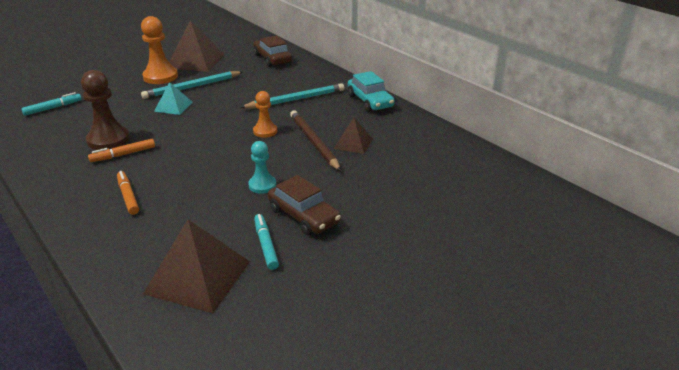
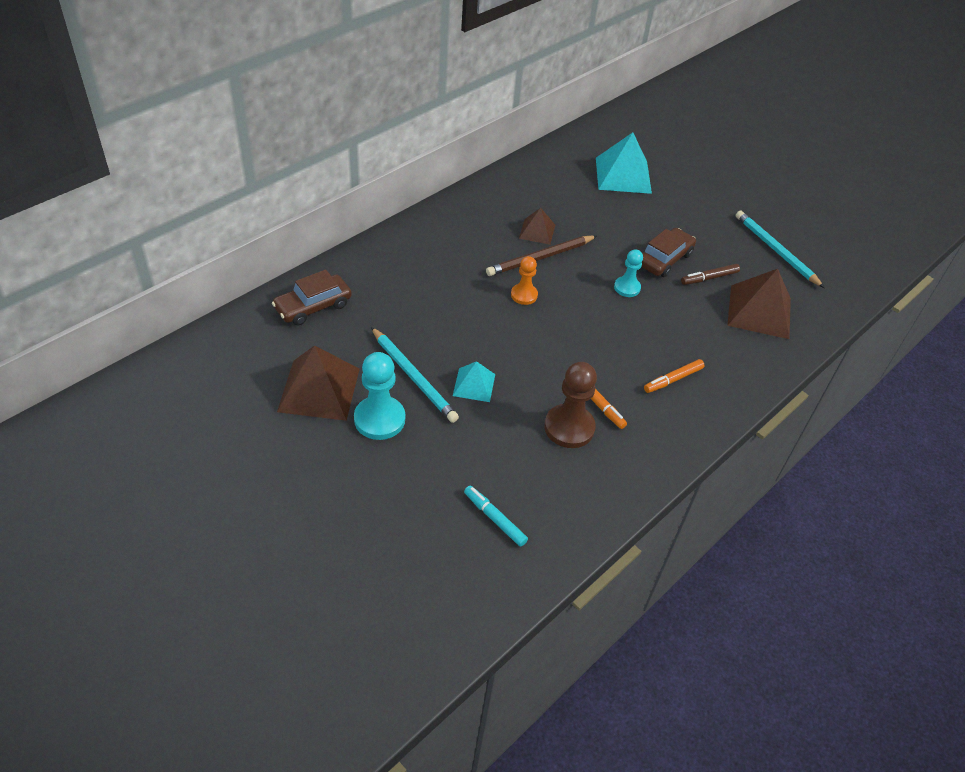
camera: 100 degrees left, 15 degrees up
(160, 77) = (379, 419): orange pawn -> turquoise pawn
(266, 245) = (709, 278): turquoise marker -> brown marker
(296, 99) = (442, 276): turquoise pencil -> turquoise pencil (775, 250)
(370, 101) = (441, 219): turquoise car -> none
(462, 206) = (623, 175): none -> turquoise pyramid

